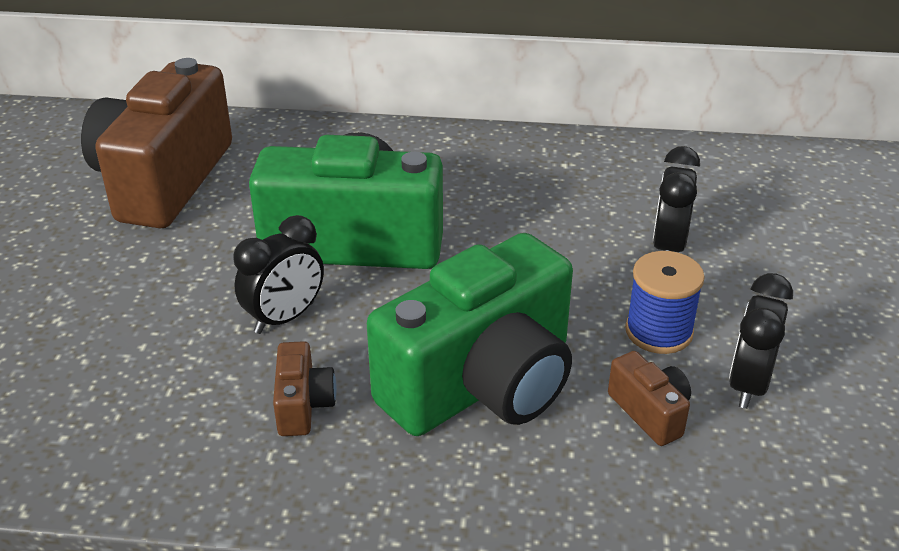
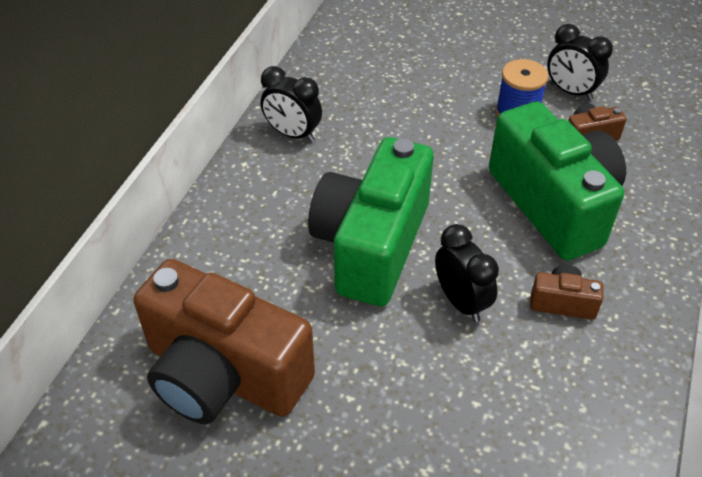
camera: 75 degrees left, 10 degrees up
(668, 247) = (432, 86): black clock -> black clock (292, 134)

